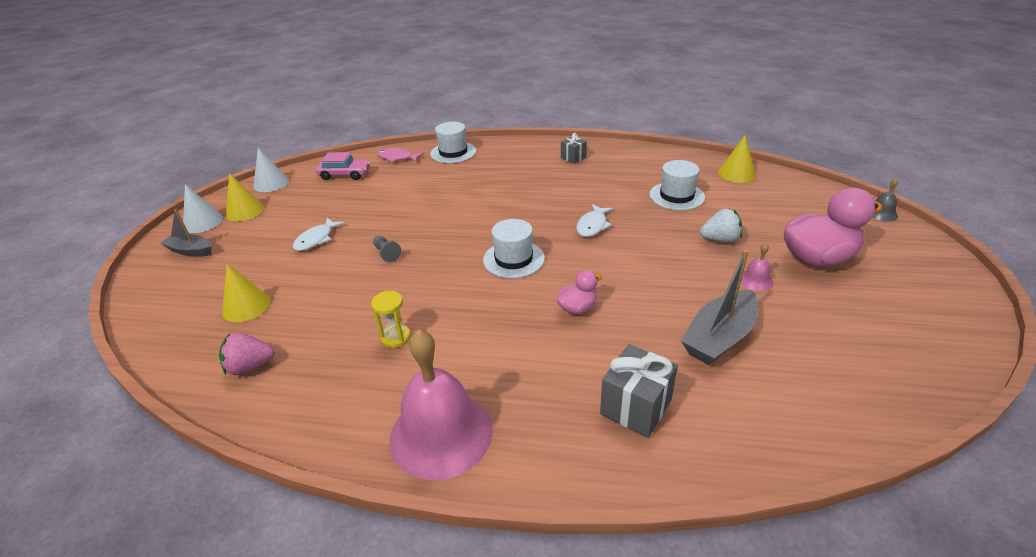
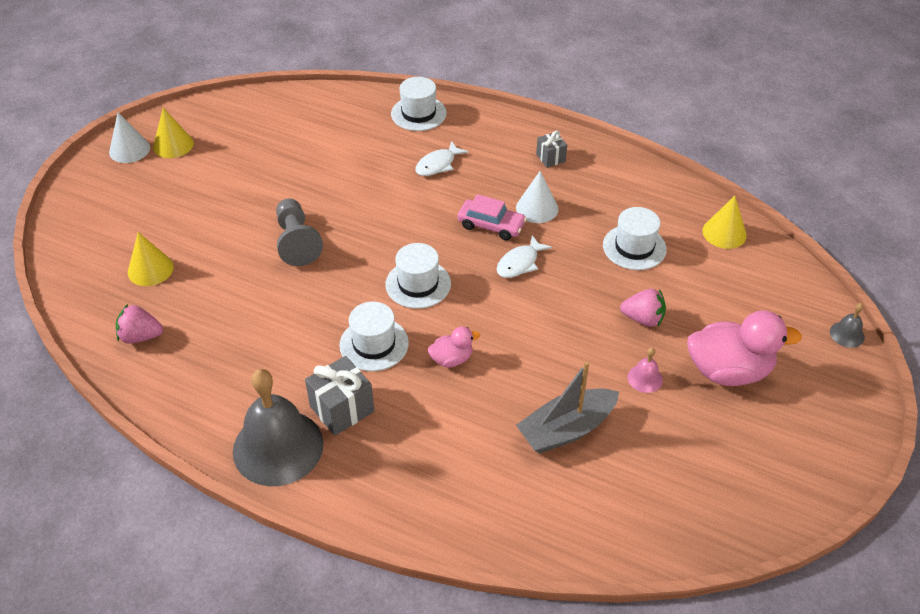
camera: 15 degrees right, 10 degrees up
(191, 251) = (112, 186): grey boat -> none
(271, 183) = (208, 110): white cone -> white cone (537, 208)
(316, 239) = (234, 204): white fish -> white fish (438, 164)
(345, 174) = (289, 117): pink car -> pink car (491, 225)
(386, 253) = (297, 242): grey pawn -> grey pawn, size x1.98
(396, 337) = (273, 343): yellow hourglass -> none
(397, 158) = (353, 106): pink fish -> none
(441, 433) = (278, 447): pink bell -> grey bell
(497, 314) = (374, 344): none -> white hat
(636, 407) = (450, 472): grey gift -> grey gift (342, 409)
(720, 239) = (643, 319): white strawberry -> pink strawberry

